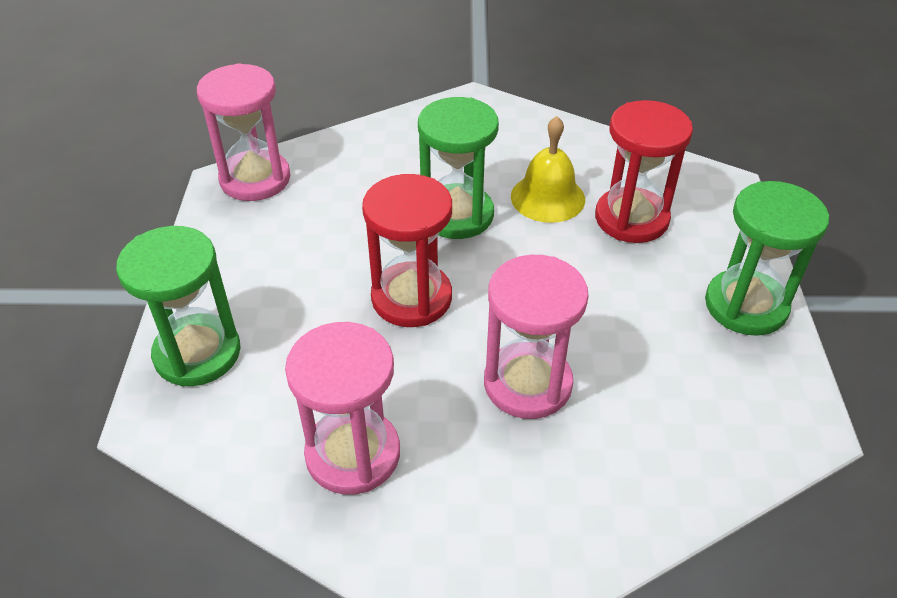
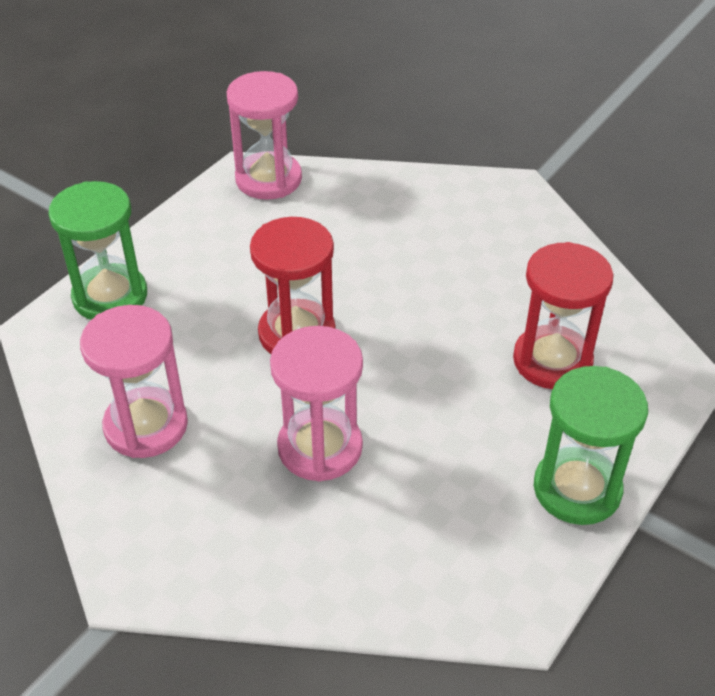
camera: 35 degrees right, 0 degrees up
(457, 215) = (399, 283): green hourglass -> none
(547, 197) = (494, 305): yellow bell -> none

